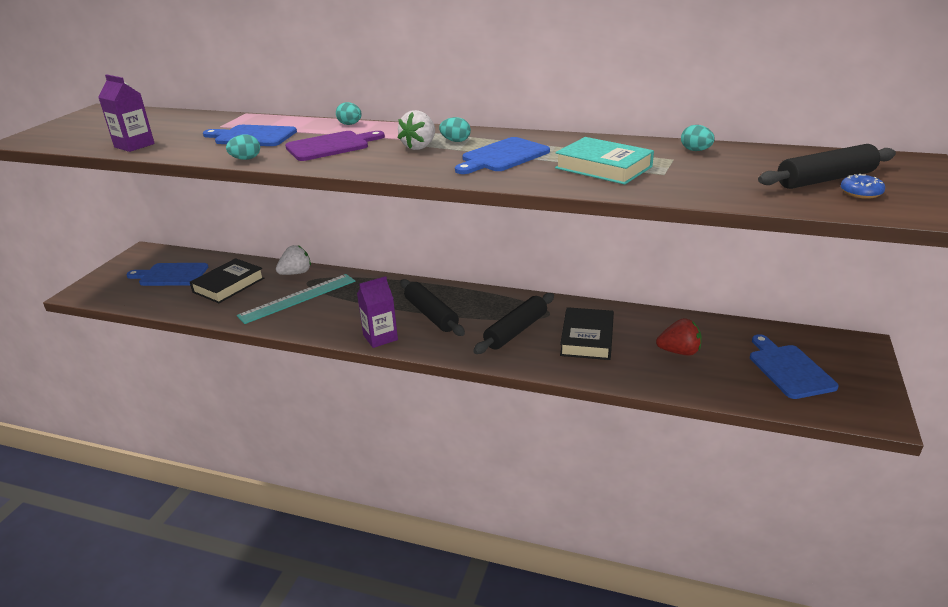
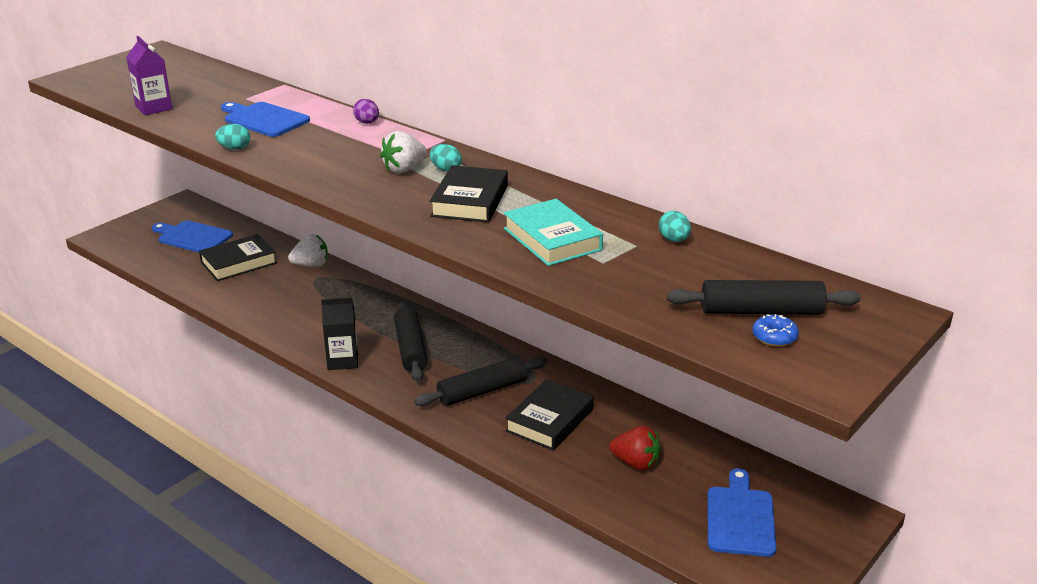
camera: 20 degrees right, 0 degrees up
(298, 298) = (294, 295): turquoise ruler -> none
(331, 146) = (323, 149): purple cutting board -> none
(350, 124) = (367, 123): turquoise egg -> purple egg
(380, 337) = (342, 360): purple carton -> black carton
(503, 156) = (470, 201): blue cutting board -> black book

